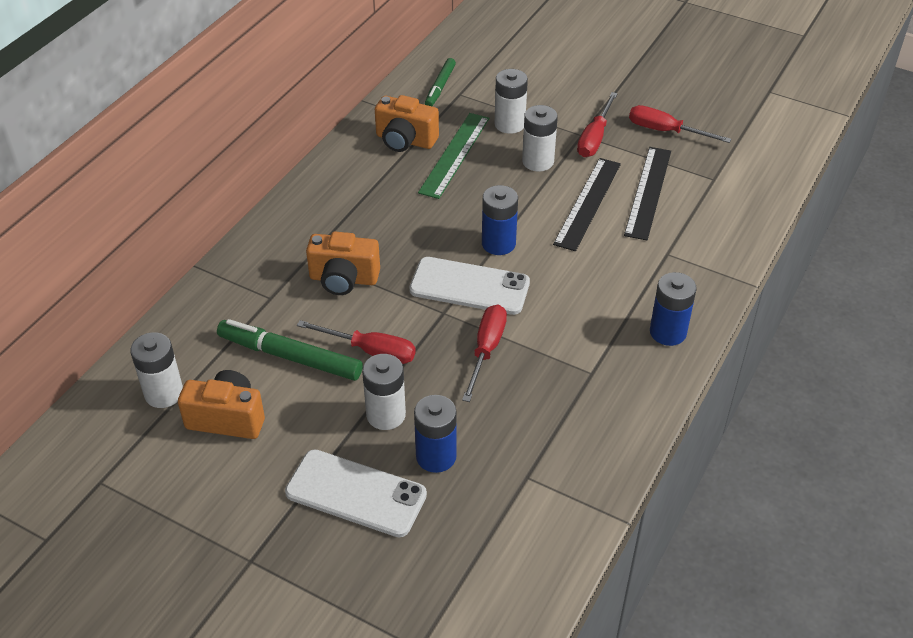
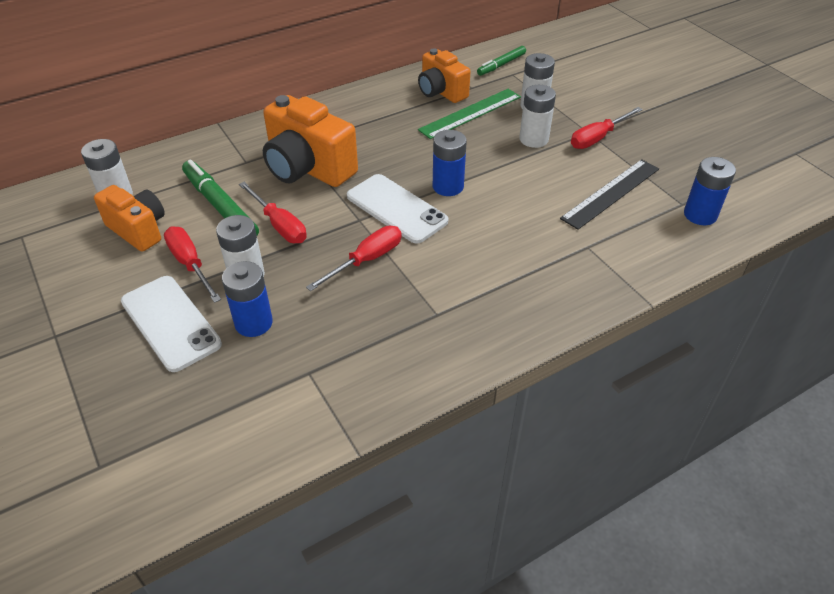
camera: 30 degrees right, 0 degrees up
(343, 279) = (308, 168): orange camera -> orange camera, size x1.56
(587, 203) = (549, 183): black ruler -> none
(665, 131) = (667, 153): red screwdriver -> red screwdriver (190, 264)
(668, 332) = (533, 310): blue battery -> blue battery (700, 215)

